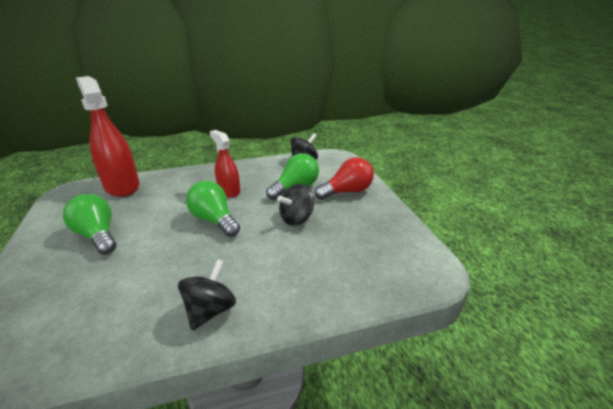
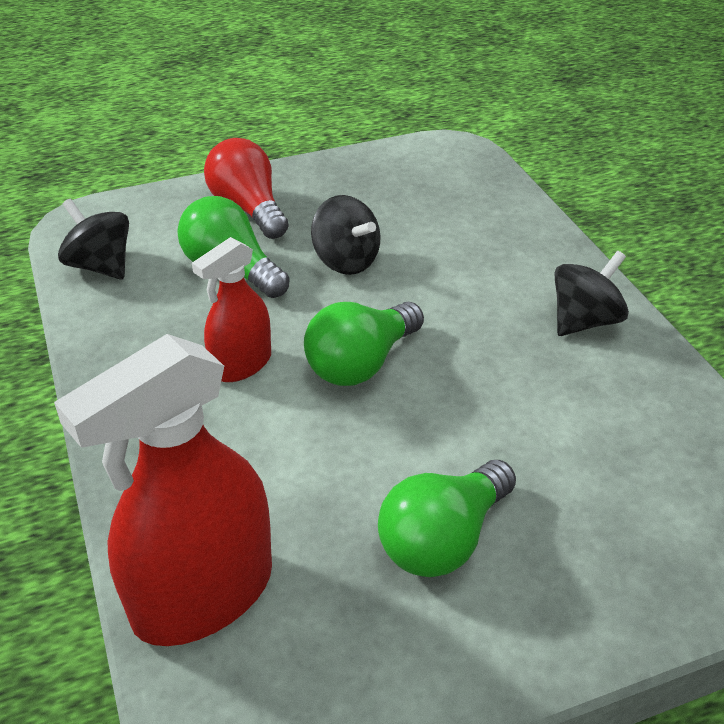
camera: 95 degrees left, 10 degrees up
(210, 310) = (584, 321): black spinning top -> black spinning top turned 120 degrees clockwise

